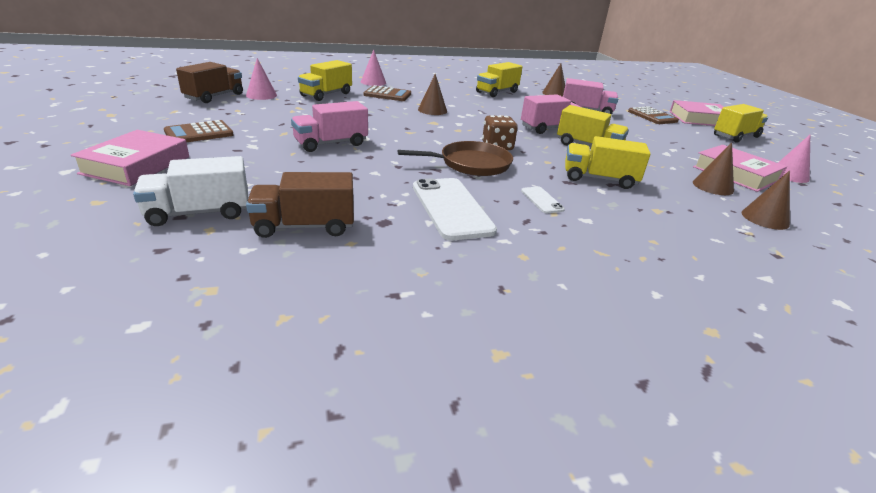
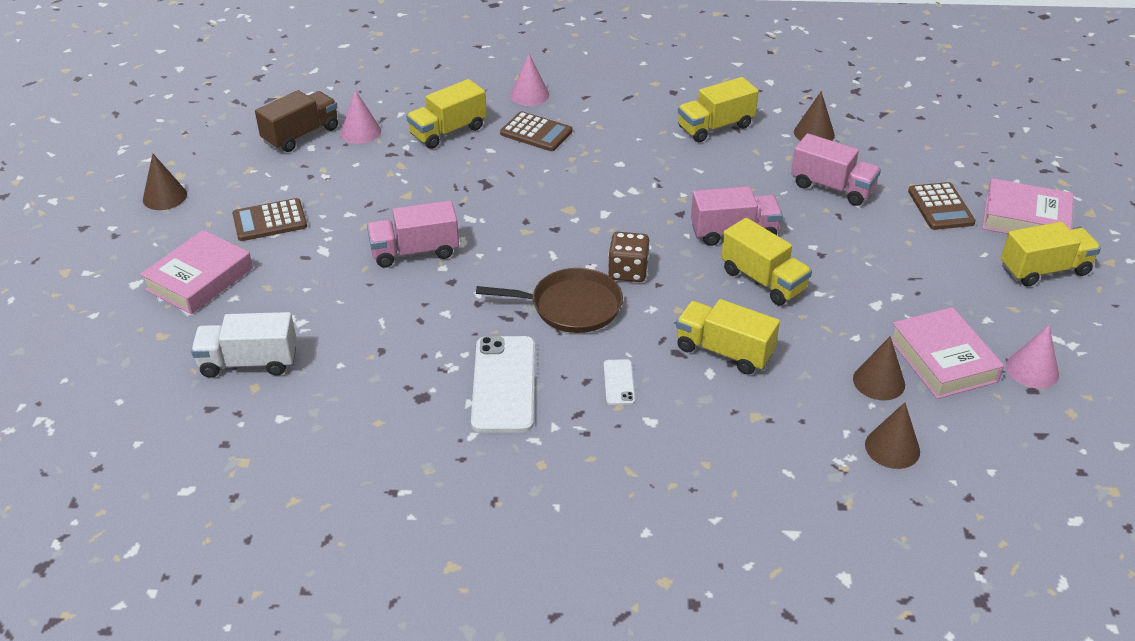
camera: 20 degrees right, 10 degrees up
(304, 226) = (341, 394): brown truck -> none
(432, 110) = (583, 177): brown cone -> brown cone (165, 197)

